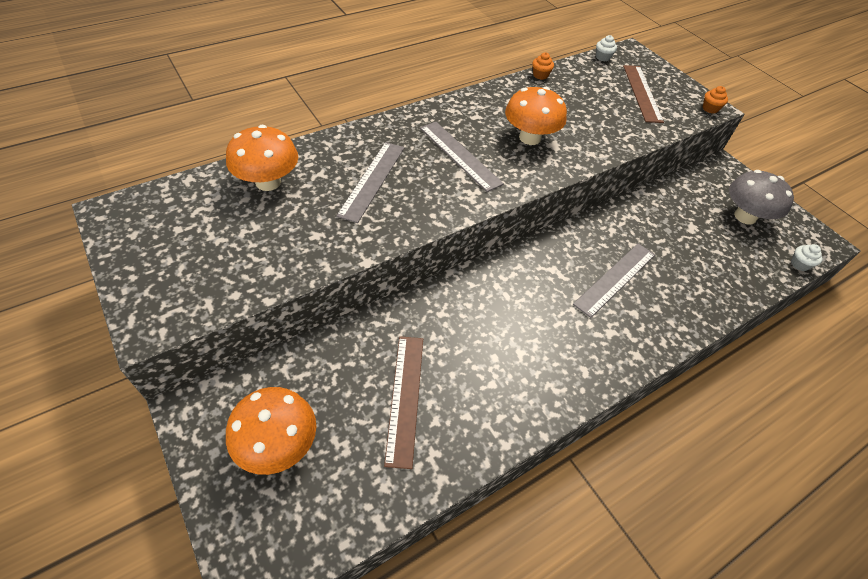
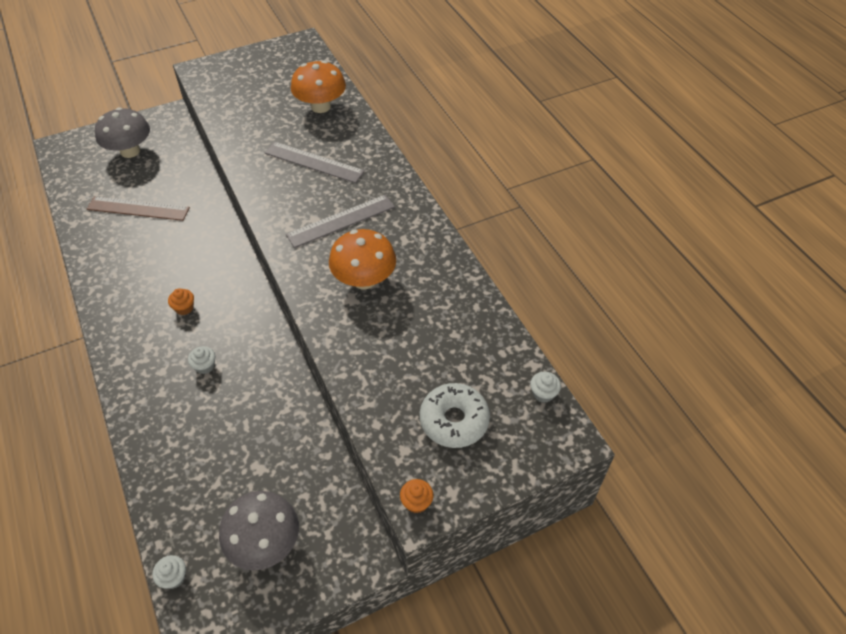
camera: 100 degrees right, 0 degrees up
(278, 444) = (130, 151): orange mushroom -> grey mushroom
(540, 75) = (489, 310): orange cupcake -> orange cupcake (184, 308)
(615, 279) = (205, 366): grey ruler -> white cupcake
(642, 93) = (454, 420): brown ruler -> white donut

